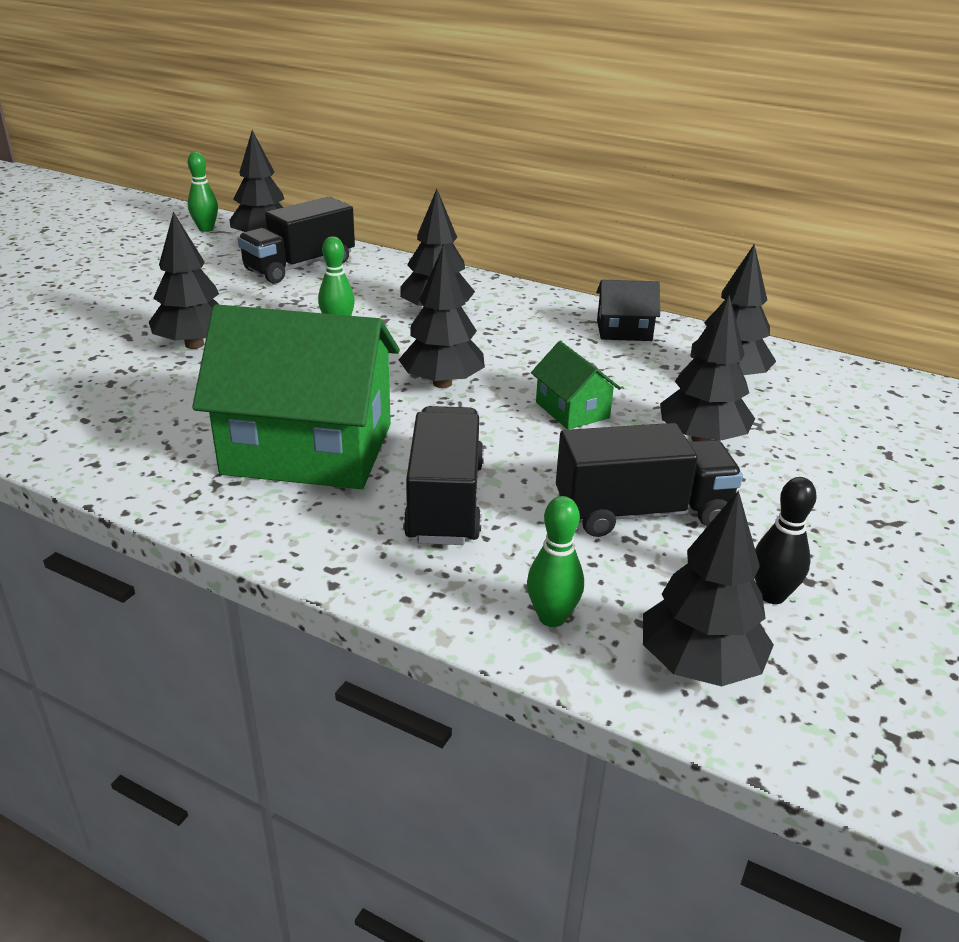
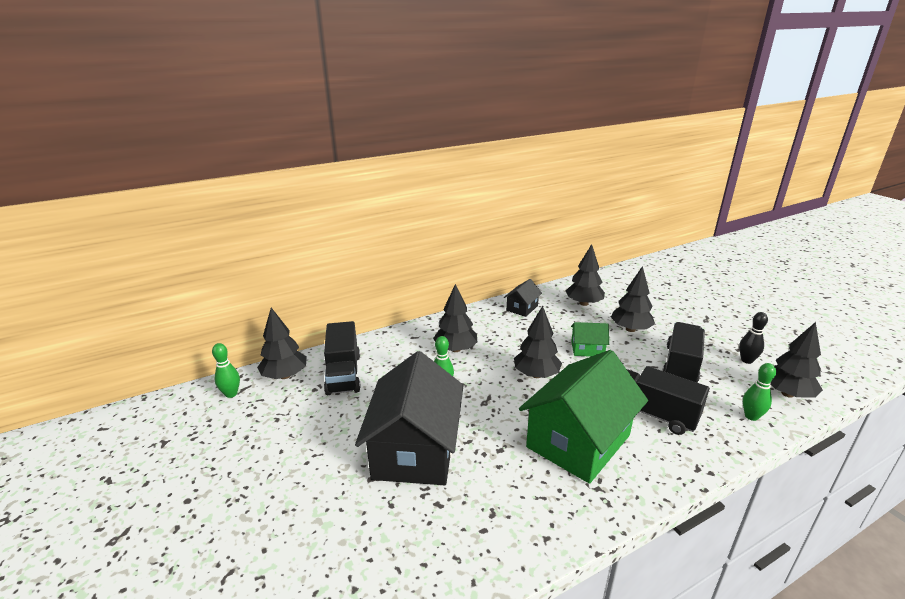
camera: 55 degrees left, 5 degrees down
(194, 344) = (415, 450): black tree -> black house

